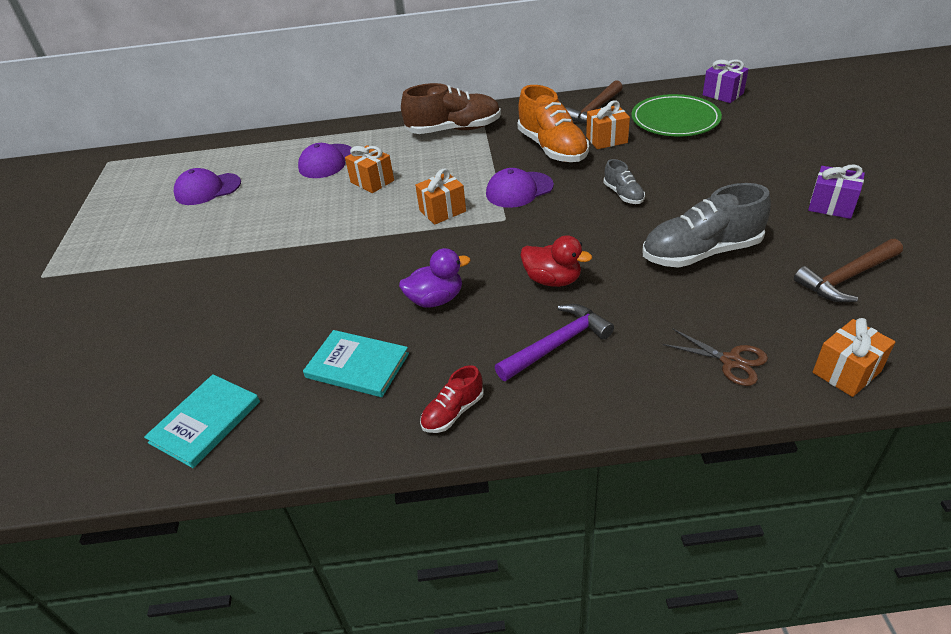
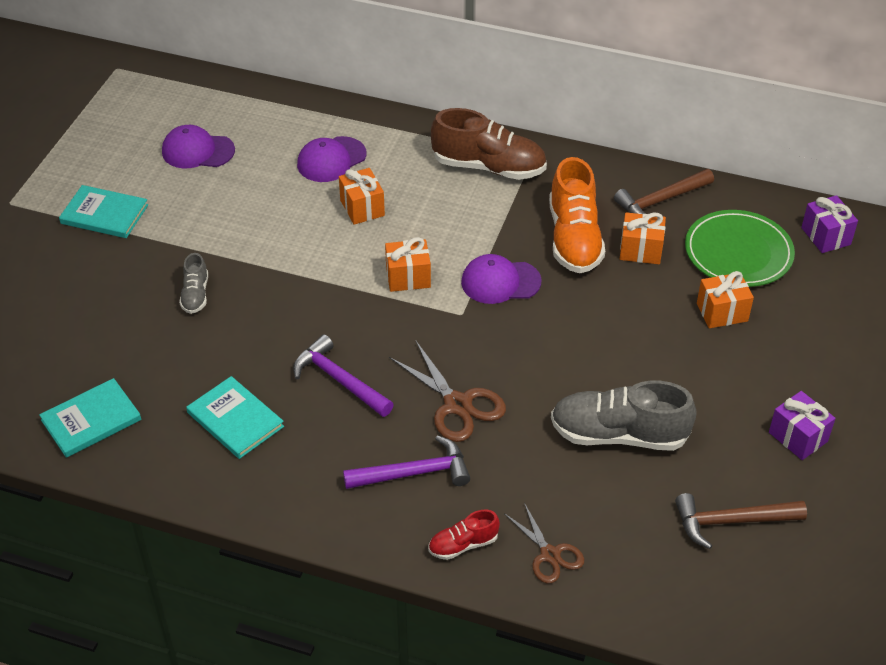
camera: 20 degrees right, 5 degrees up
(141, 255) = (104, 214): none -> turquoise book
(435, 299) = (339, 380): purple duck -> purple hammer
(453, 412) = (287, 498): red shoe -> red shoe (463, 544)
(552, 280) = (457, 404): red duck -> brown scissors
(623, 194) = (600, 333): grey shoe -> grey shoe (195, 295)
(846, 372) = (639, 608): orange gift -> orange gift (722, 312)

